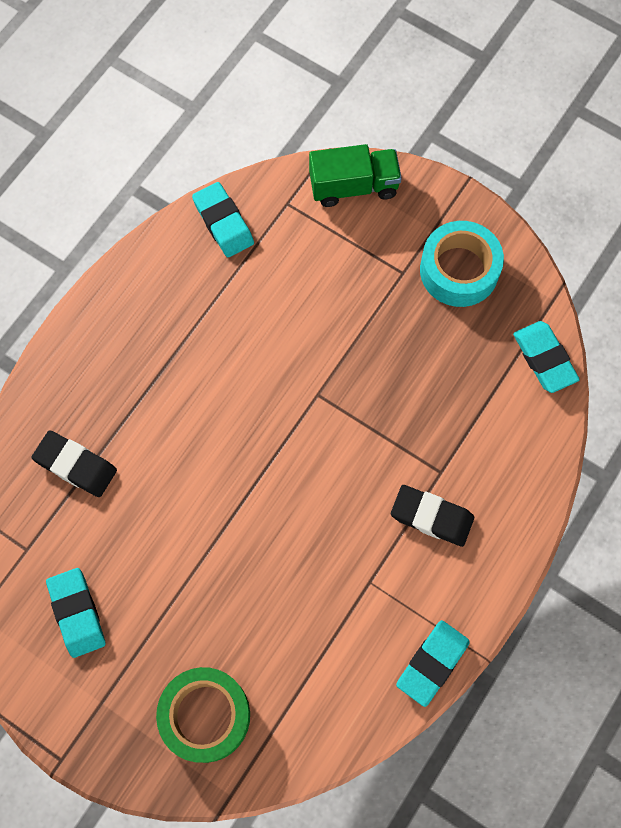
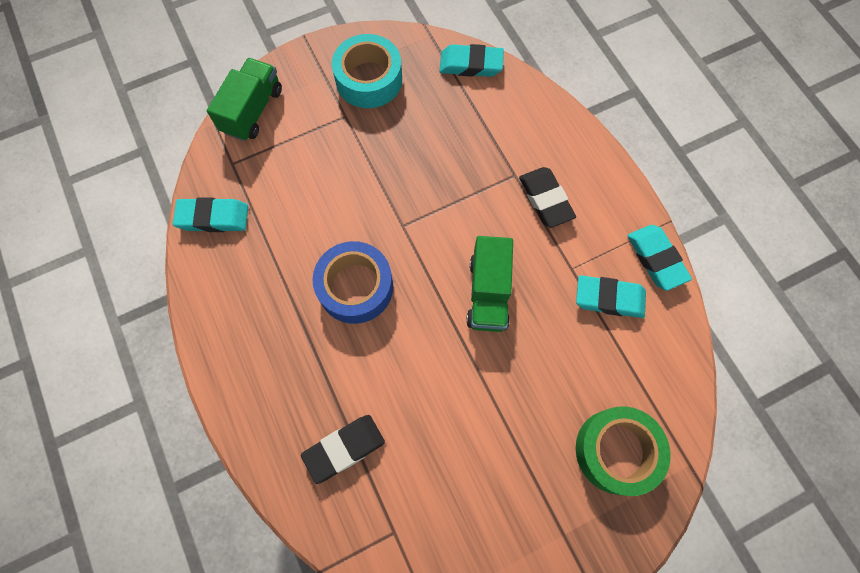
camera: 60 degrees left, 0 degrees up
(77, 613) = (475, 516): turquoise eraser -> turquoise eraser (609, 298)
(230, 387) = (355, 287): none -> blue tape
(295, 513) = (488, 293): none -> green truck
(431, 517) = (545, 199): black eraser -> black eraser turned 75 degrees counterclockwise

